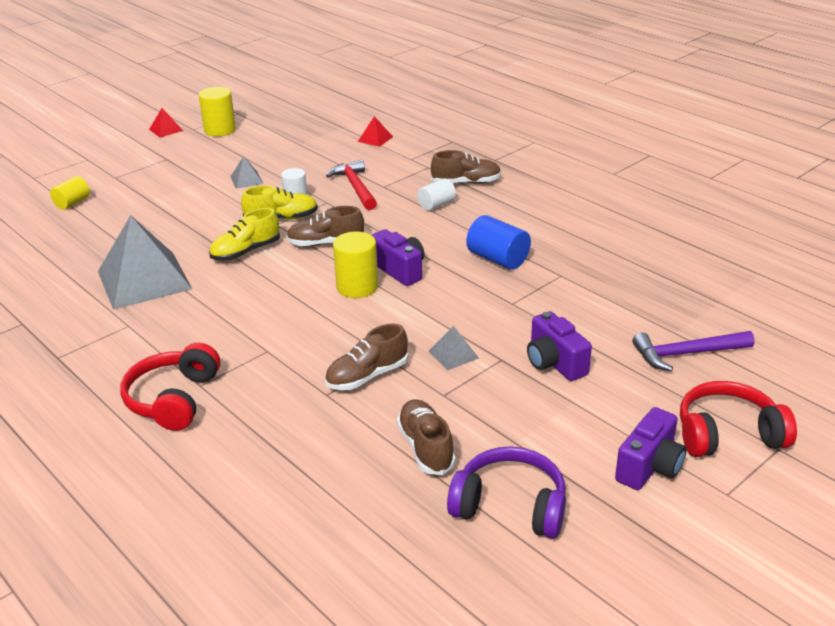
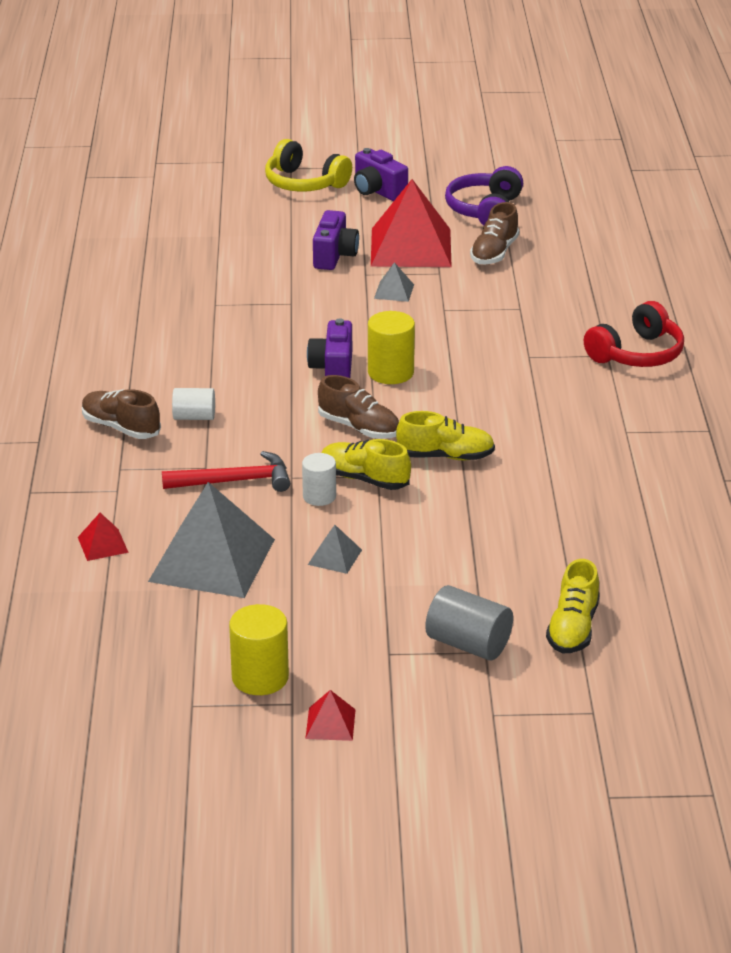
camera: 140 degrees left, 0 degrees up
(72, 203) = (573, 628): yellow cylinder -> yellow shoe
(127, 176) = (468, 644): none -> grey cylinder
(144, 280) = (574, 472): grey pyramid -> grey pyramid (212, 560)
(355, 187) = (235, 481): red hammer -> red hammer turned 120 degrees counterclockwise
(367, 376) = (476, 306): brown shoe -> none
(498, 259) = (238, 339): blue cylinder -> none
(508, 410) = (411, 247): none -> red pyramid
(510, 506) = (485, 210): purple headphones -> purple headphones turned 45 degrees clockwise
(649, 467) = (378, 191): purple camera -> purple camera turned 120 degrees counterclockwise
(686, 354) = (240, 222): purple hammer -> none
(728, 434) = (304, 183): red headphones -> yellow headphones

